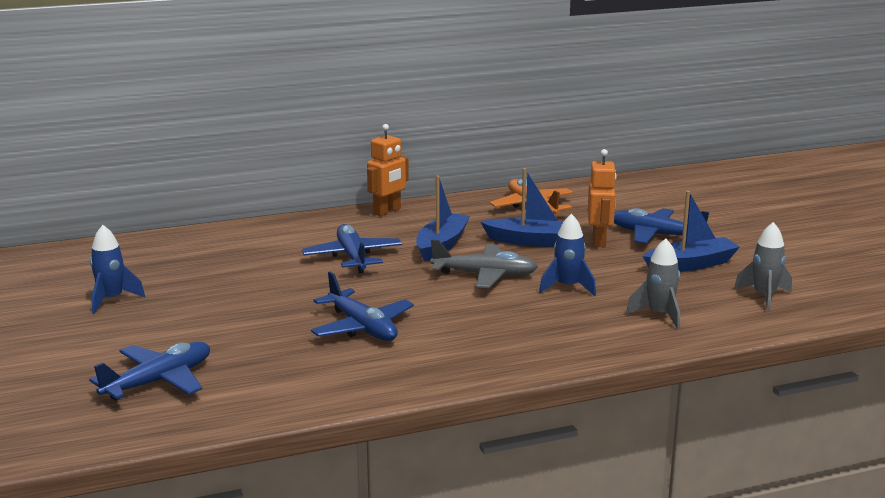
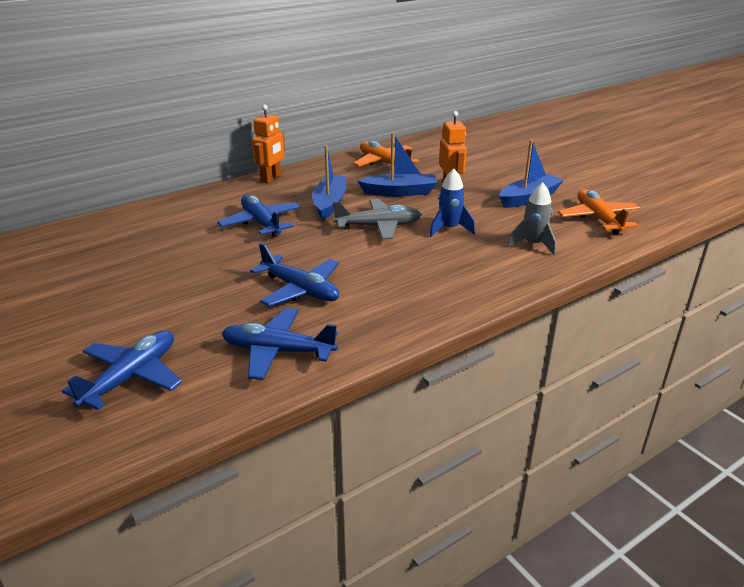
camera: 15 degrees left, 10 degrees up
(111, 300) = (54, 293): blue rocket -> none
(655, 235) = (488, 176): blue plane -> blue plane (278, 351)
(764, 297) = (598, 219): grey rocket -> orange plane

